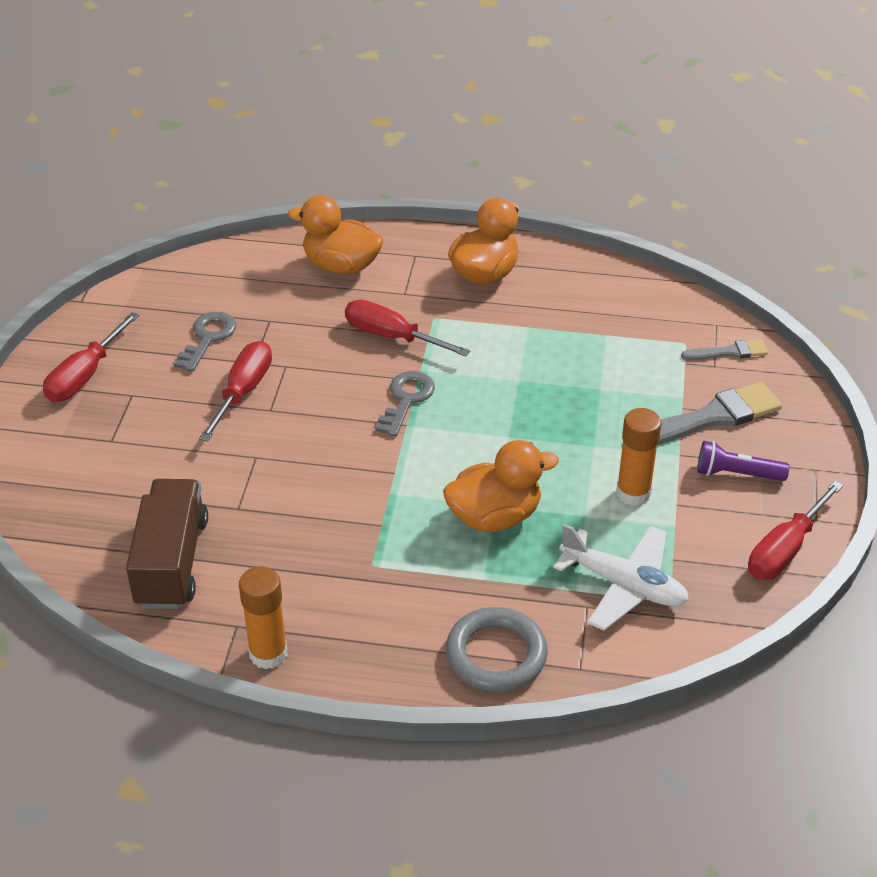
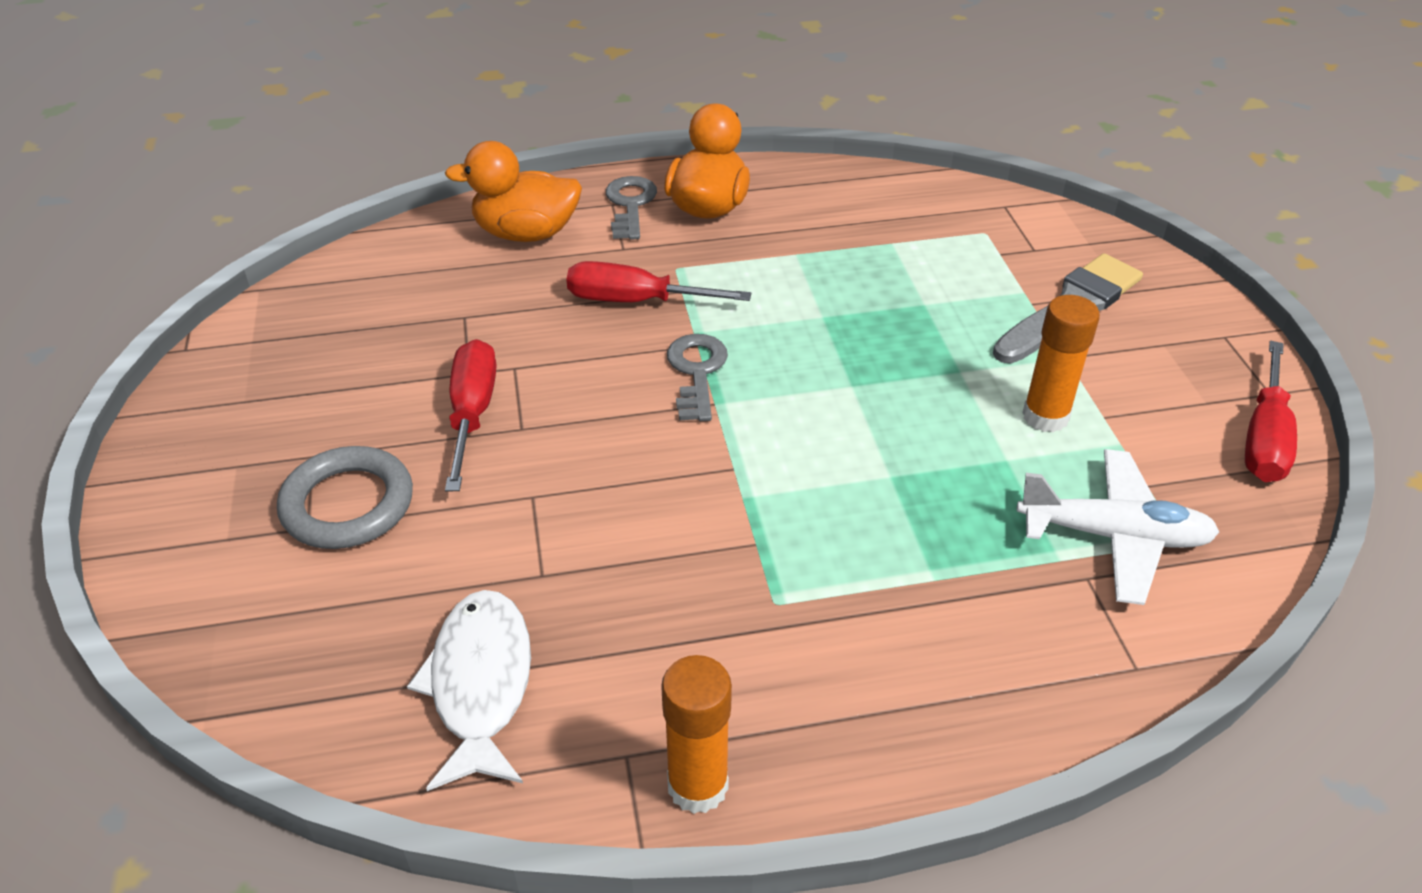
camera: 20 degrees left, 0 degrees up
(85, 376) = (230, 446): red screwdriver -> none
(172, 562) = (480, 684): brown truck -> white fish
(208, 338) = (390, 356): grey key -> grey key (630, 204)
(494, 517) = (897, 491): orange duck -> none
(496, 655) = (1017, 683): grey ring -> grey ring (348, 504)
(729, 352) = (1039, 232): grey brush -> none
(736, 474) = (1145, 363): purple flashlight -> none

